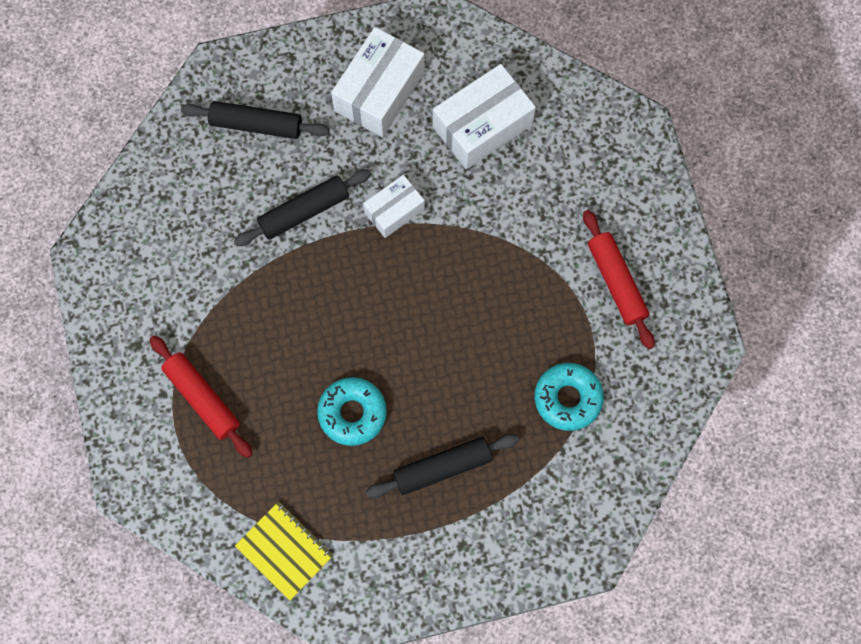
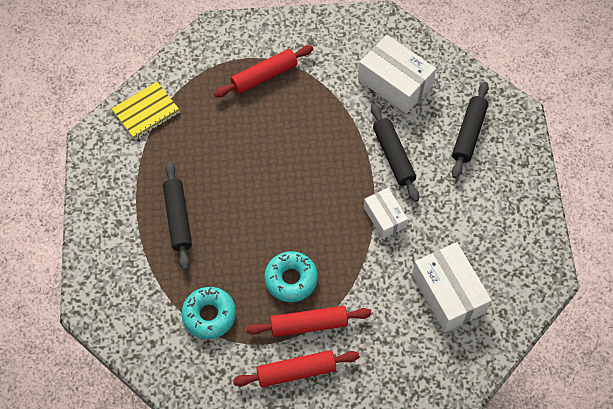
camera: 100 degrees right, 10 degrees down
(352, 413) = (232, 166): turquoise donut -> turquoise donut (291, 279)
(379, 91) = (487, 222): white box -> white box (395, 83)
(554, 278) = (309, 324): none -> red rolling pin

